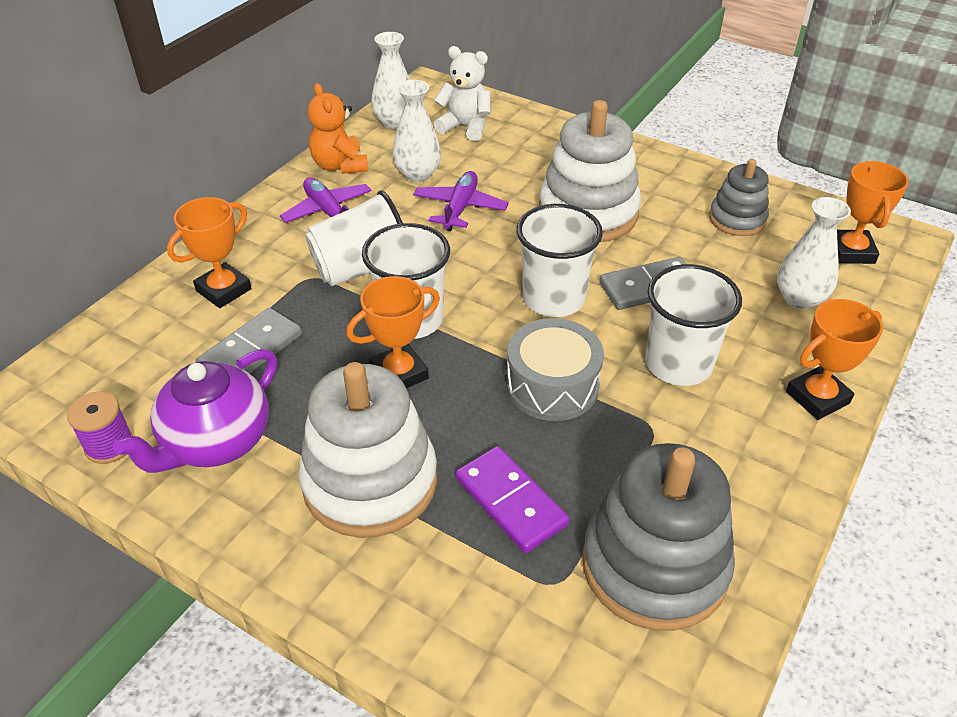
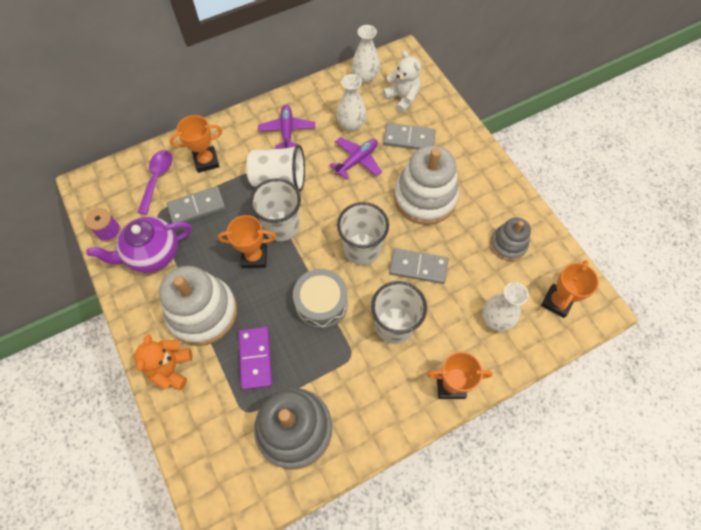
camera: 30 degrees right, 20 degrees up
(151, 342) = (157, 179): none -> purple spoon
(340, 165) = (314, 98): orange teddy bear -> orange teddy bear (171, 368)
(511, 162) = (409, 139): none -> grey domino

